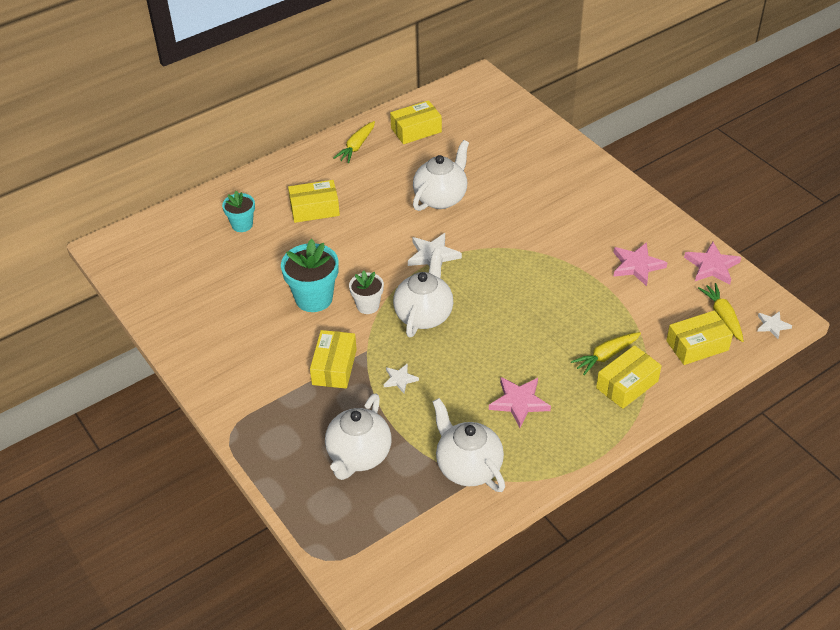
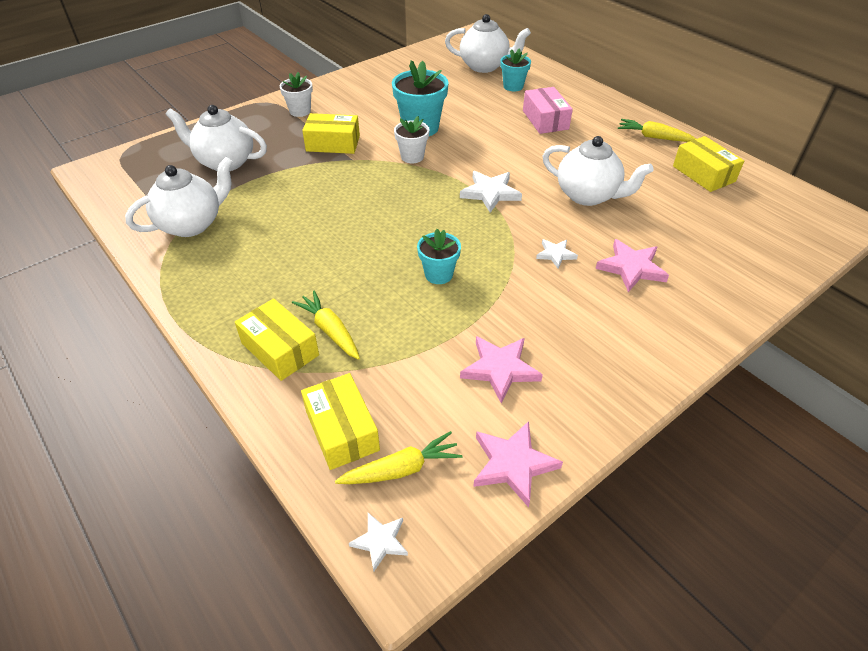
camera: 85 degrees right, 0 degrees up
(259, 399) = (300, 111): none -> white flower pot
(314, 209) = (545, 120): yellow box -> pink box
(400, 379) = (312, 179): white star -> white star (555, 254)
(424, 315) = (399, 190): white teapot -> white teapot (485, 66)
(519, 402) = (268, 258): pink star -> pink star (631, 268)
(540, 293) = (438, 274): none -> turquoise flower pot

